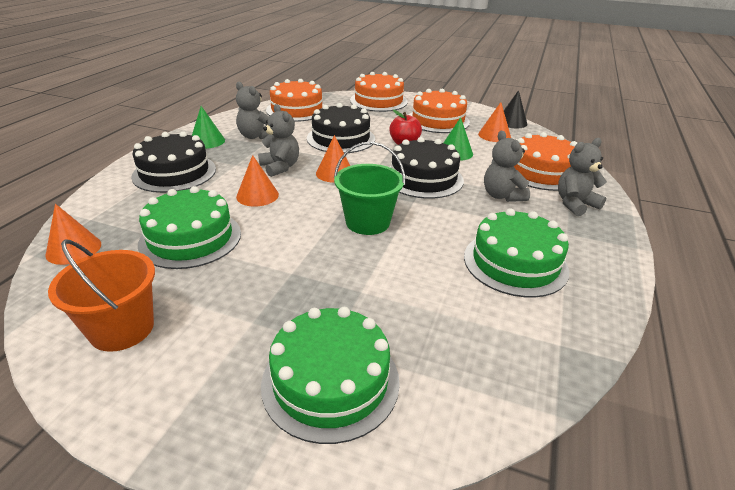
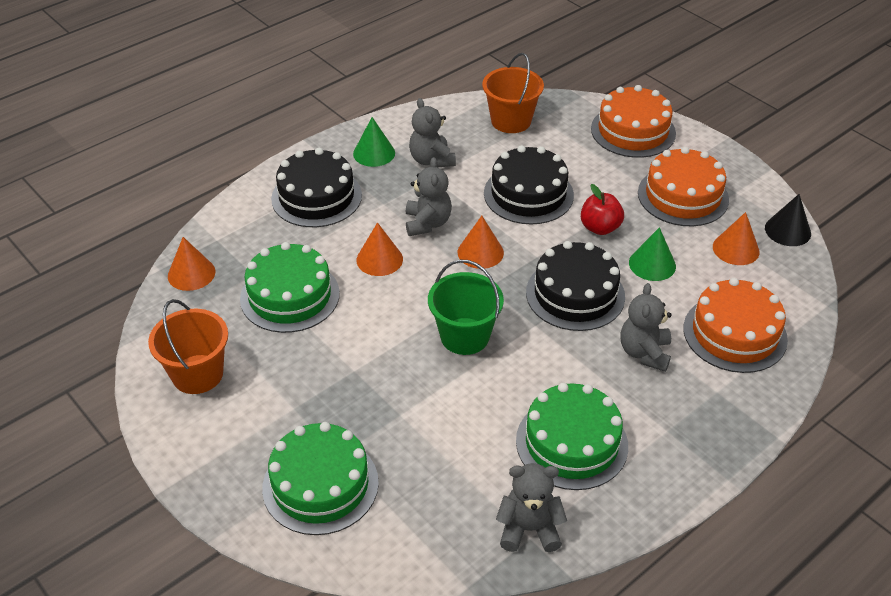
camera: 30 degrees right, 10 degrees up
(297, 110) = (511, 121): orange cake -> orange bucket
(575, 204) = (721, 396): grey teddy bear -> grey teddy bear (529, 529)

